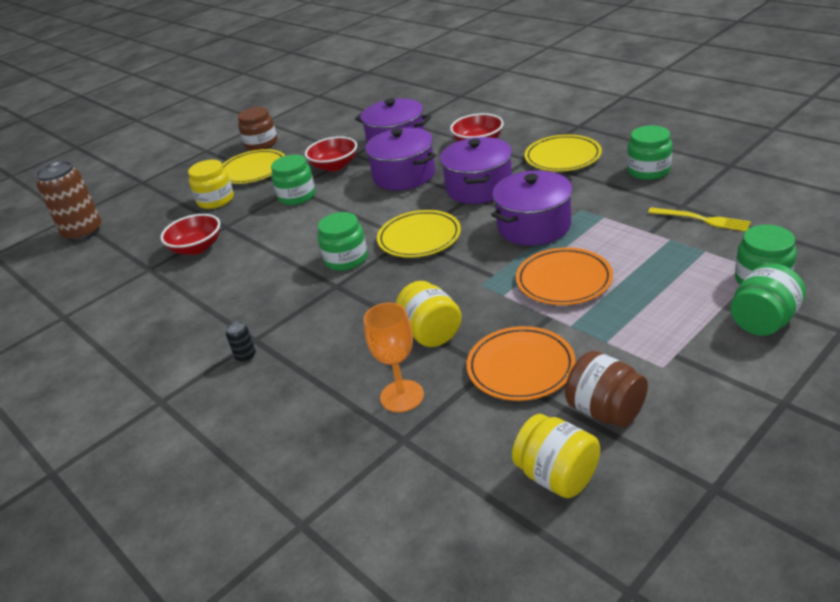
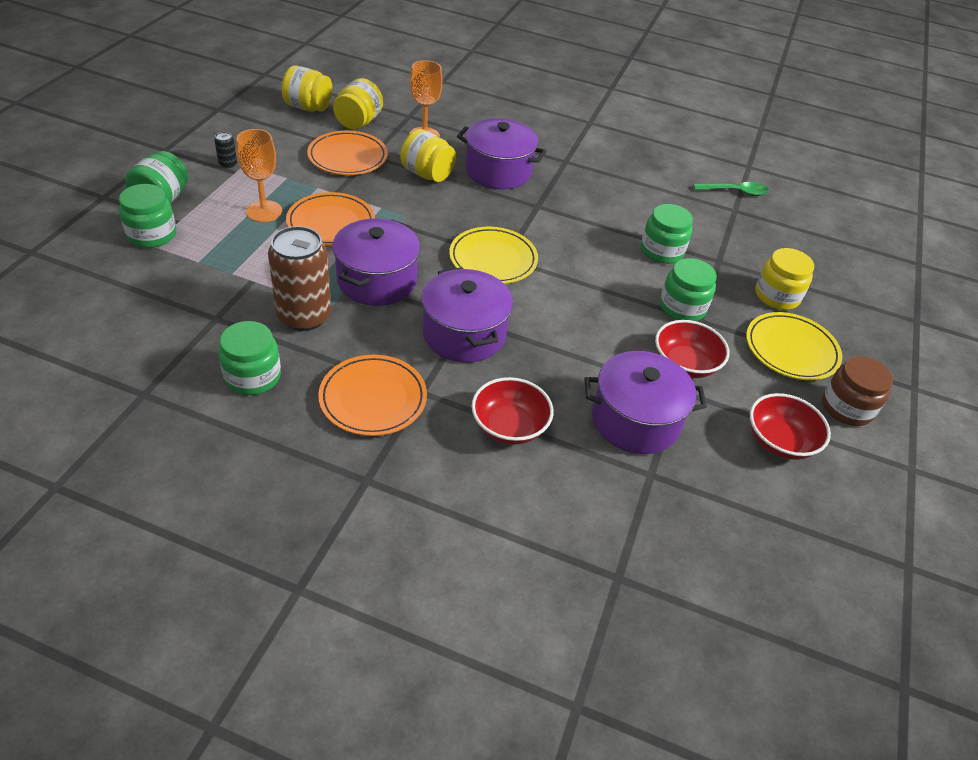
camera: 145 degrees right, 10 degrees up
(83, 232) = (868, 244): brown can -> brown can (304, 316)
(121, 287) = (735, 192): none -> green spoon
(197, 248) = (717, 234): red bowl -> red bowl (779, 441)
(245, 356) = (560, 150): black can -> black can (228, 164)
(346, 259) = (550, 231): green jar -> green jar (661, 251)
(404, 175) = (574, 351): purple pot -> purple pot (498, 171)
(485, 432) = (358, 122): none -> yellow jar
(562, 157) = (373, 398): yellow plate -> orange plate
(605, 411) = (283, 137): brown jar -> none
(637, 298) = (264, 211): none -> orange goblet
(702, 220) = (195, 299): yellow fork -> none

